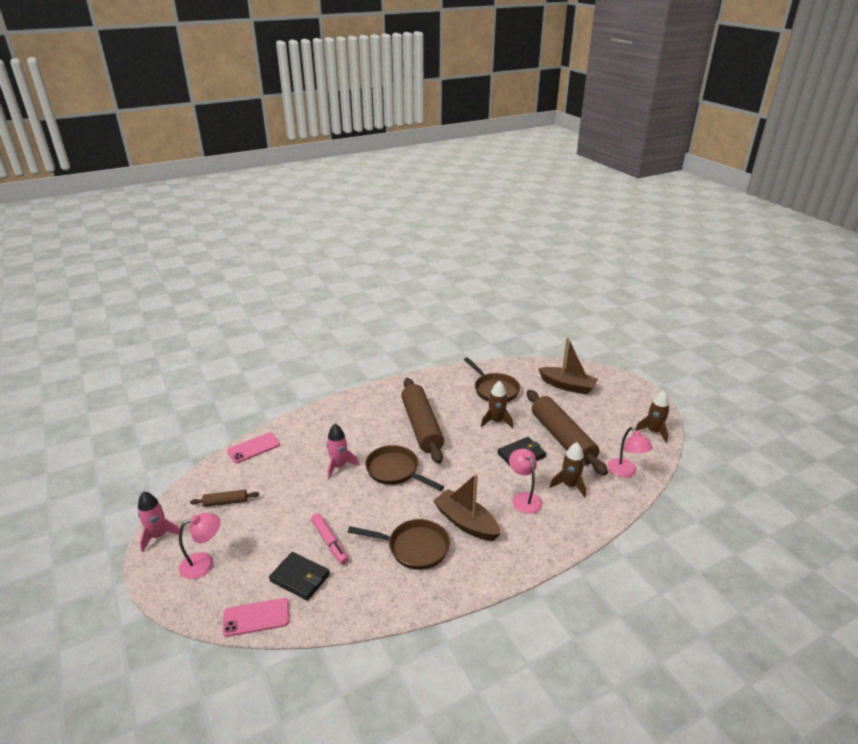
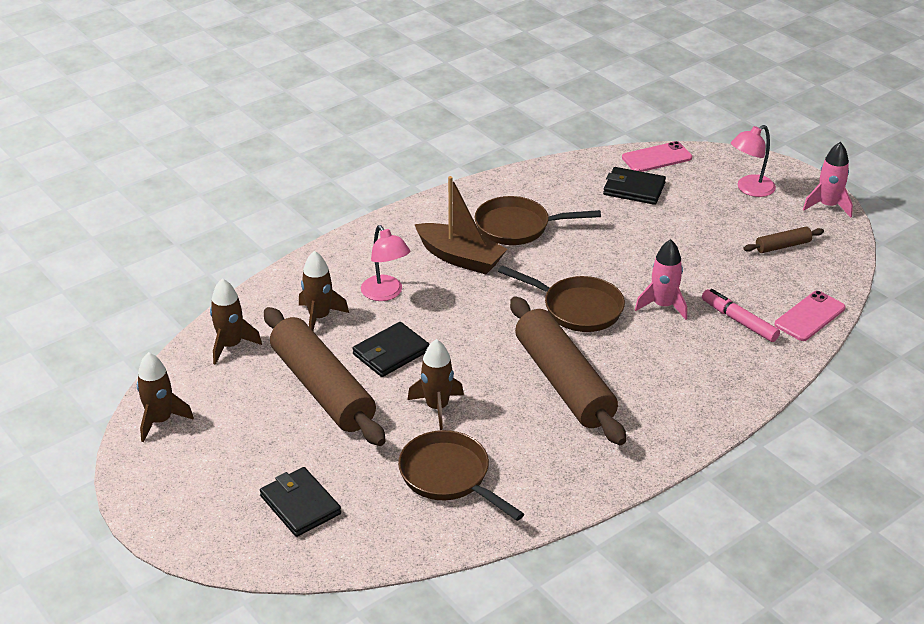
camera: 170 degrees right, 5 degrees up
(329, 542) = (621, 221): pink marker -> pink marker (739, 321)
(567, 386) = (300, 505): brown boat -> black wallet
(625, 472) = (231, 345): pink lamp -> brown rocket

